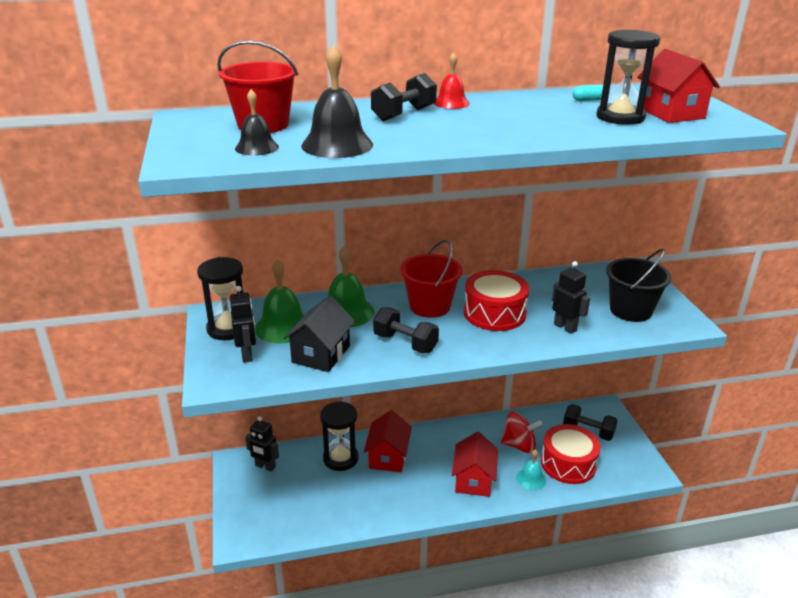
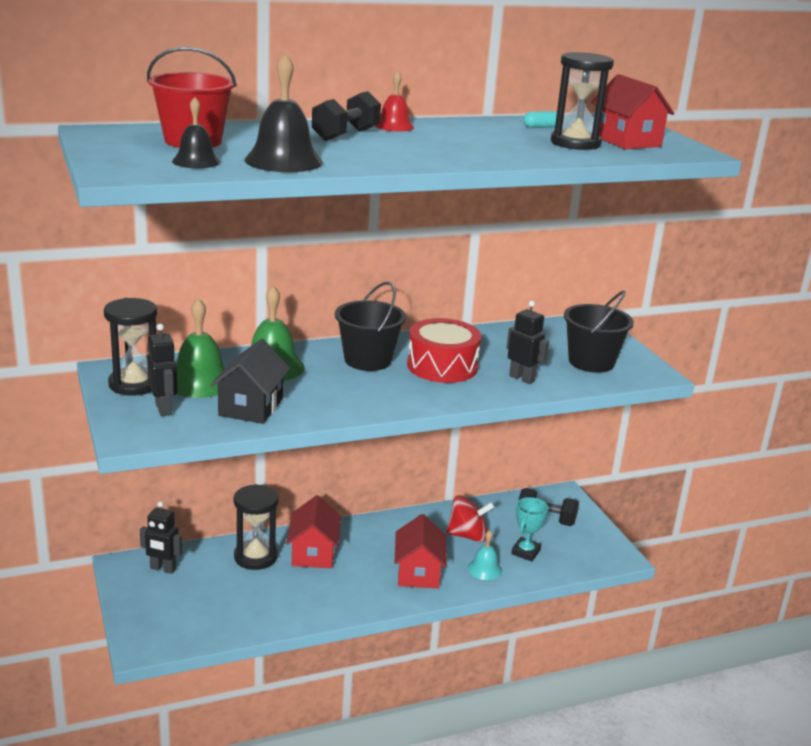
camera: 10 degrees left, 5 degrees down
(405, 343) = (346, 395): black dumbbell -> none
(430, 306) = (367, 360): red bucket -> black bucket
(568, 464) = (525, 552): red drum -> turquoise trophy

